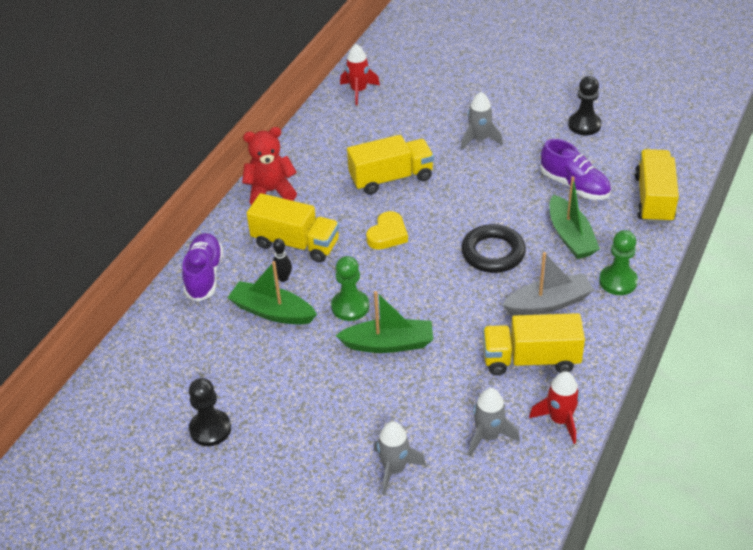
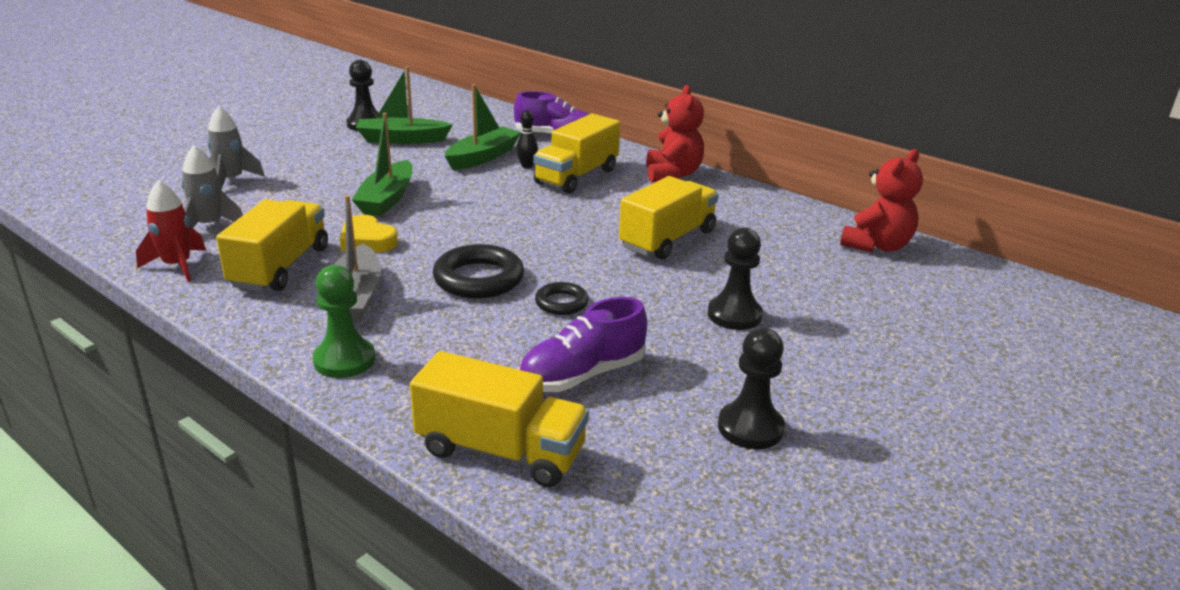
camera: 100 degrees right, 15 degrees down
(350, 307) = (458, 189): green pawn -> none
(358, 91) = (876, 246): red rocket -> red teddy bear
(387, 234) = (559, 222): yellow heart -> yellow heart (367, 240)
(391, 178) = (668, 239): yellow truck -> yellow truck turned 135 degrees counterclockwise
(479, 140) = (734, 315): grey rocket -> black pawn
(503, 209) = (561, 303): none -> black ring
(570, 236) = (467, 343): green boat -> green boat (402, 139)

